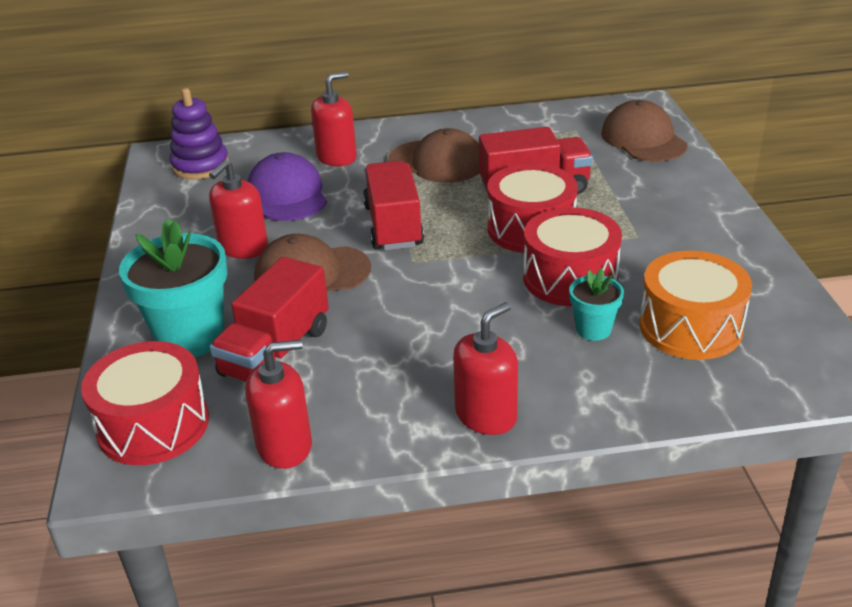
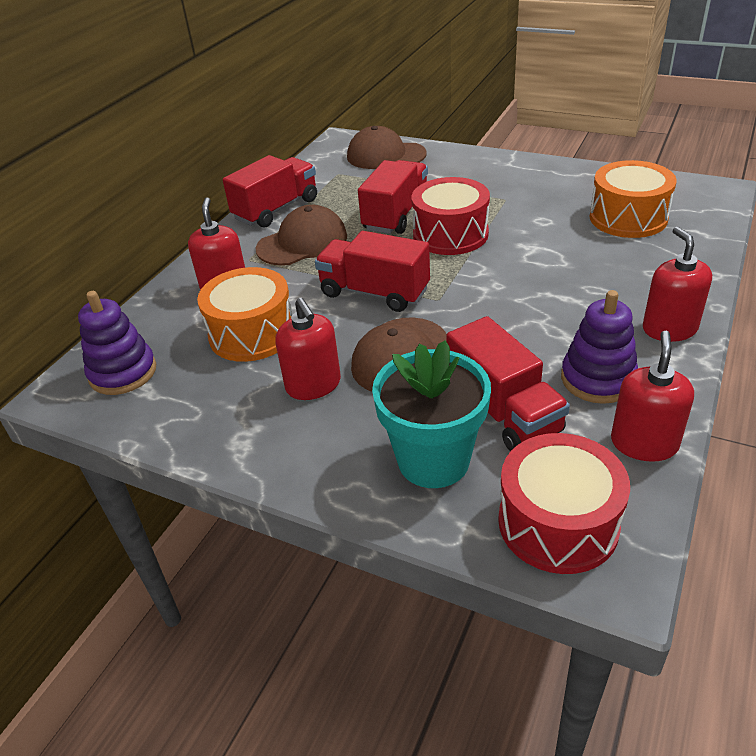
camera: 55 degrees left, 5 degrees up
(287, 194) = (252, 333): purple cap -> orange drum
(361, 392) = (598, 379): none -> purple stacking toy
(477, 128) = (276, 209): none -> red truck
(570, 278) = (530, 240): red drum -> none
(593, 329) = (601, 252): turquoise flower pot -> none

